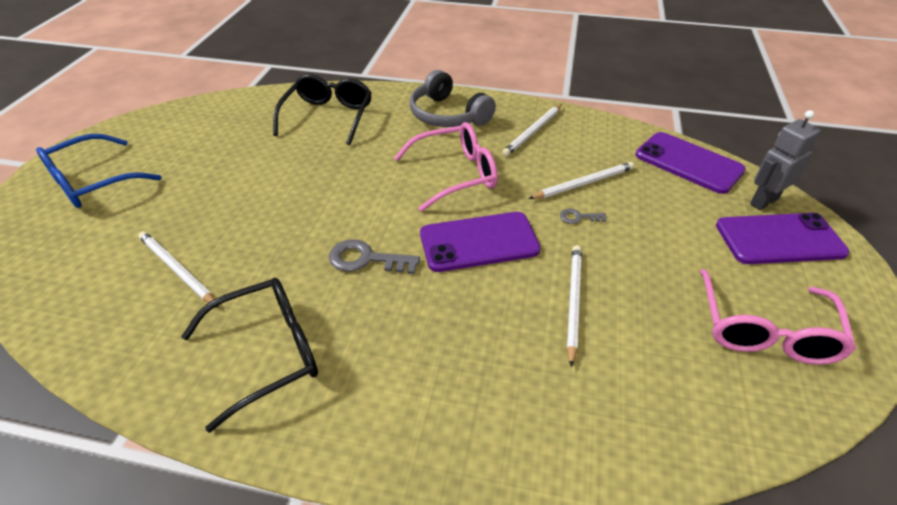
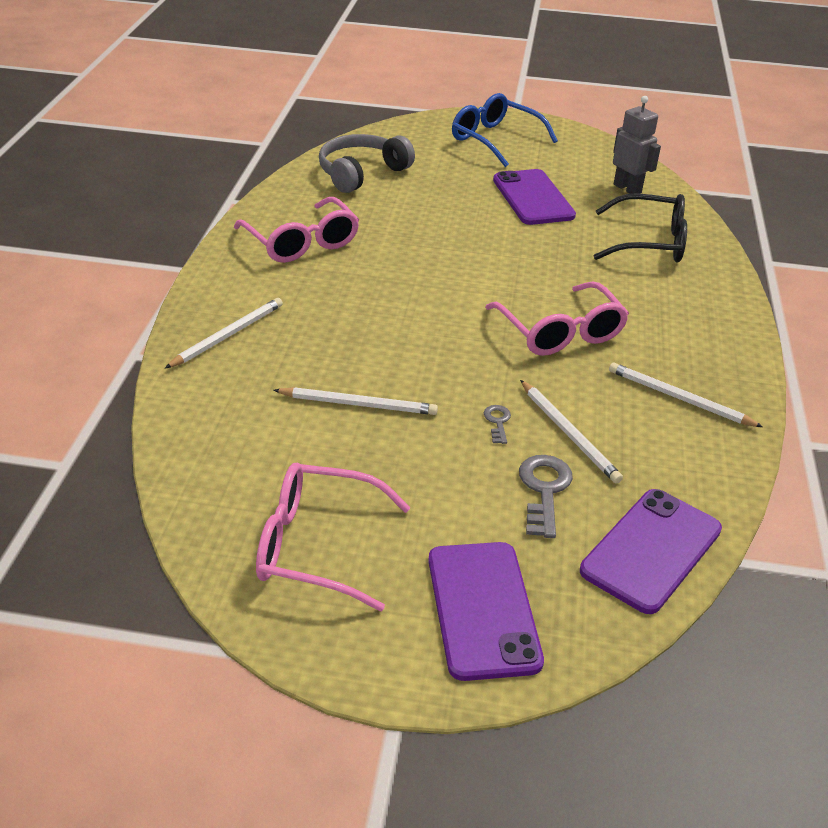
camera: 85 degrees right, 5 degrees down
(177, 270) = (389, 193): white pencil -> white pencil (228, 335)
(268, 353) = (302, 243): black glasses -> pink glasses
(366, 259) = (410, 280): grey key -> grey key (544, 490)
(448, 115) = (691, 327): grey headphones -> grey headphones (361, 173)
(479, 242) = (443, 346): purple phone -> purple phone (533, 198)
(763, 201) = (570, 616): grey robot -> grey robot (627, 188)

